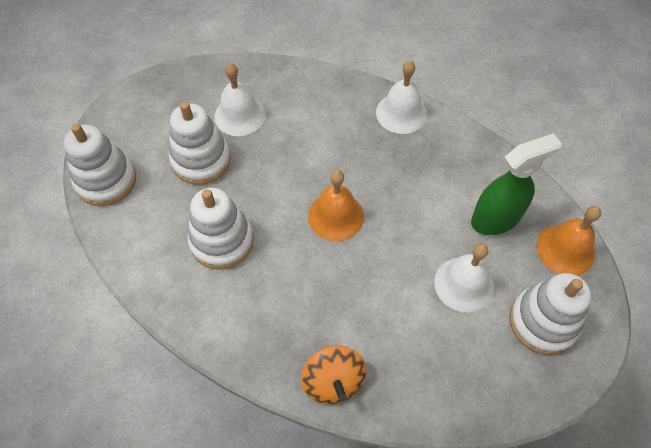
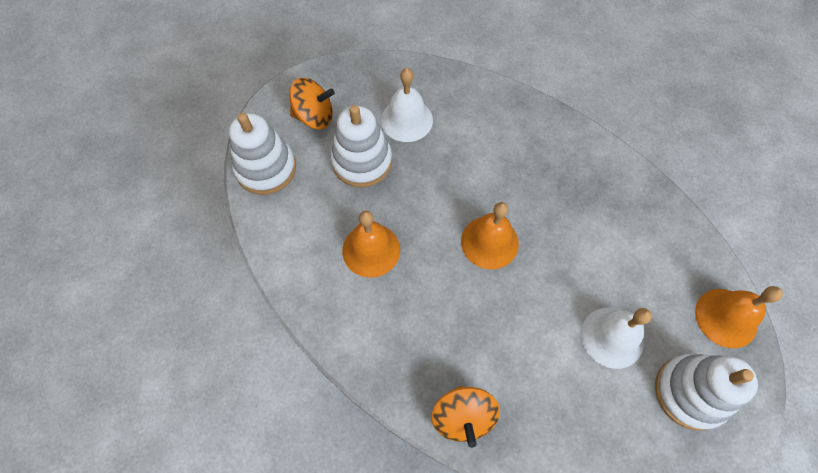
camera: 10 degrees right, 5 degrees up
(148, 125) = (314, 116): none -> orange spinning top
(222, 241) = (371, 250): white stacking toy -> orange bell
(401, 113) = (572, 141): white bell -> none
(496, 219) = (656, 272): green spray bottle -> none

